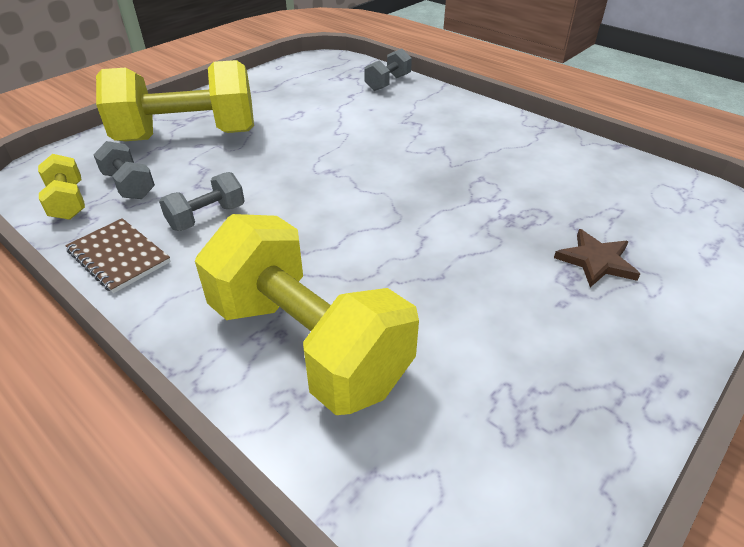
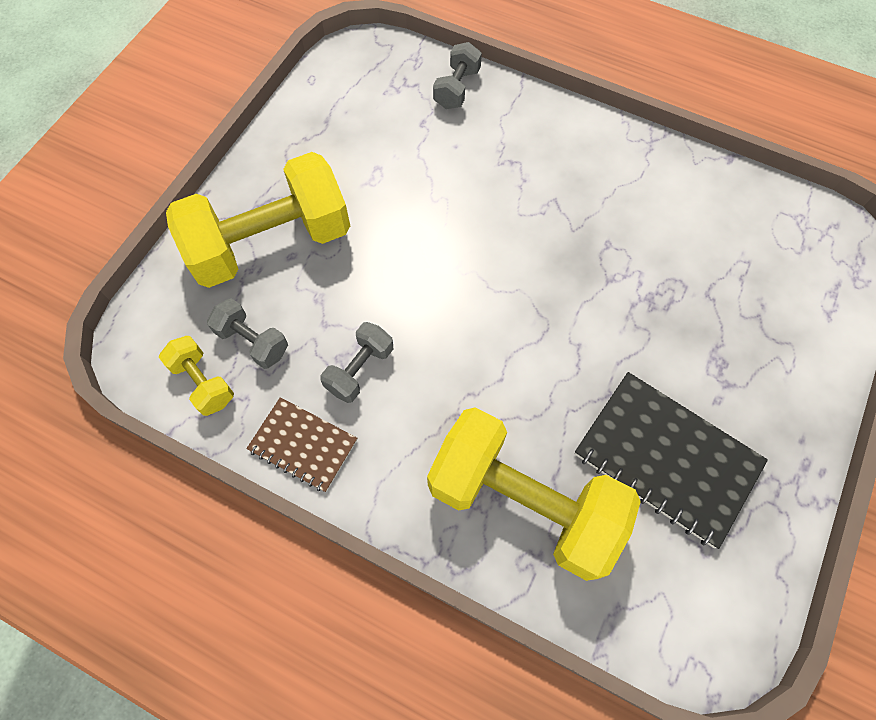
camera: 15 degrees left, 25 degrees up
(487, 340) = (666, 459): none -> black notebook
(596, 261) = (737, 340): brown star -> none

